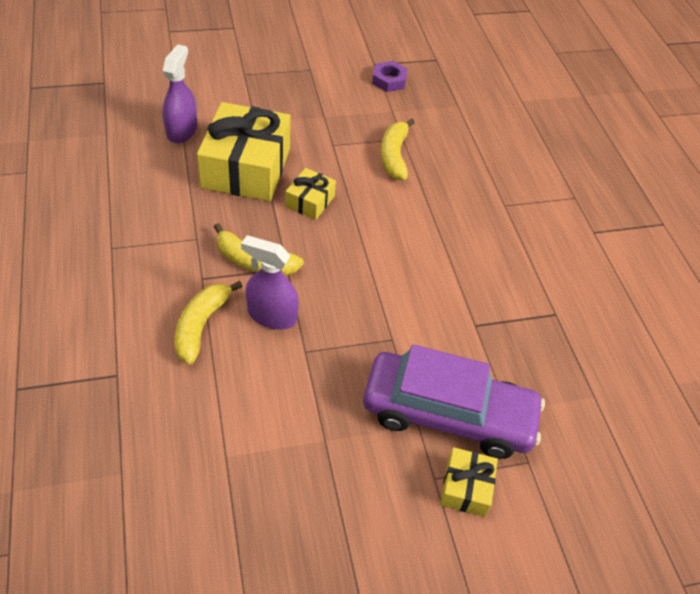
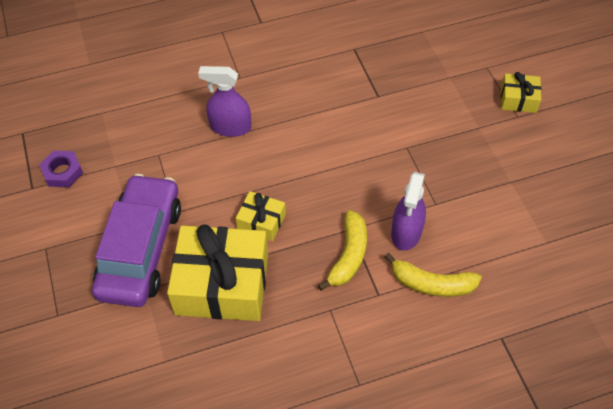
camera: 90 degrees left, 5 degrees up
(182, 130) = (169, 360): purple spray bottle -> purple spray bottle (230, 127)
(394, 156) = (185, 160): yellow banana -> none
(448, 414) = (464, 110): purple car -> purple car (141, 249)

